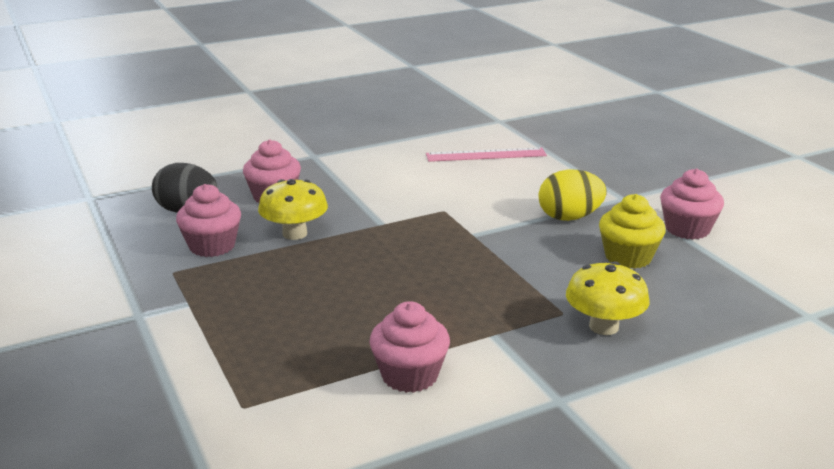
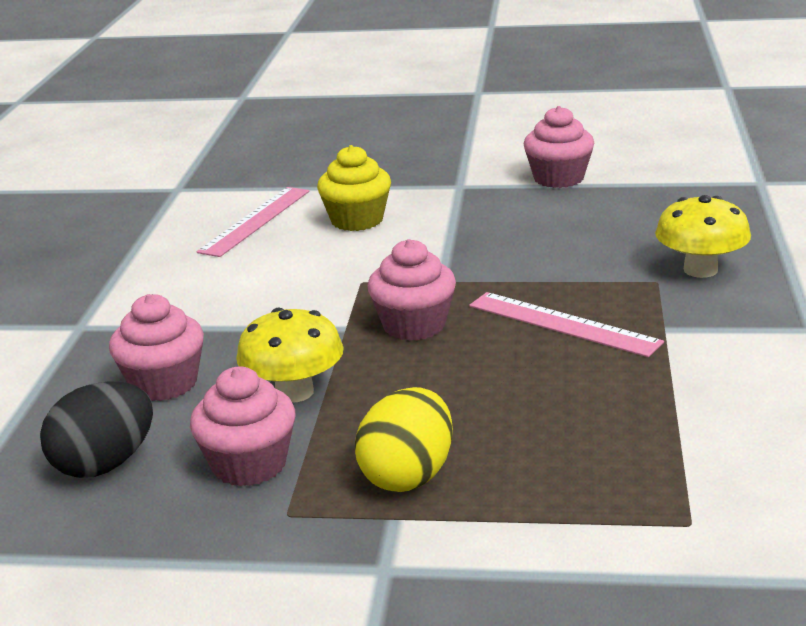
camera: 55 degrees left, 0 degrees up
(409, 375) = (707, 396): pink cupcake -> pink cupcake (414, 325)
(459, 293) = (563, 324): none -> pink ruler
(569, 217) = (467, 221): yellow egg -> yellow egg (408, 475)
(628, 257) = (582, 219): yellow cupcake -> yellow cupcake (357, 220)

